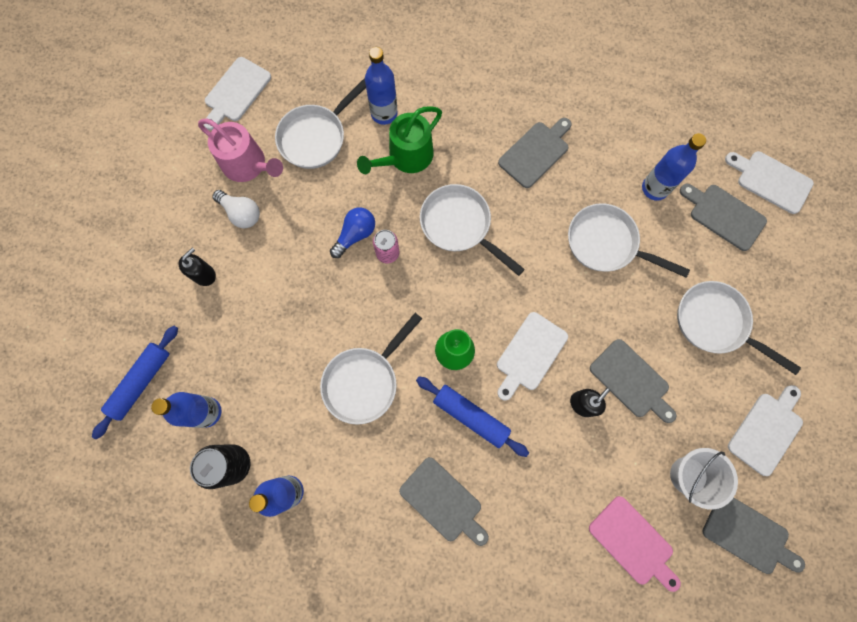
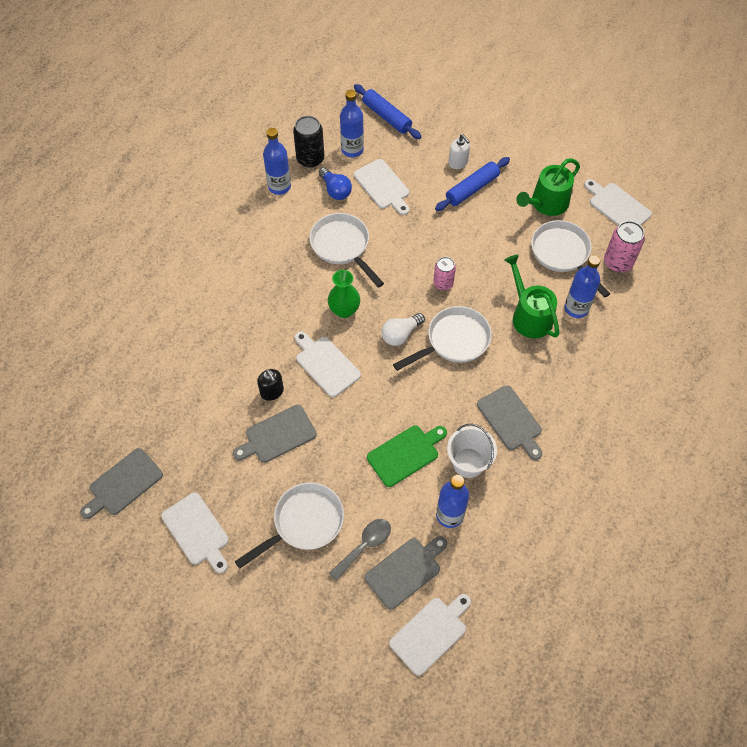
camera: 105 degrees right, 15 degrees down
(204, 274) = (458, 162): black soap dispenser -> white soap dispenser
(241, 213) = (503, 193): white light bulb -> white light bulb (400, 334)
(248, 165) = (546, 203): pink watering can -> green watering can
(260, 357) = (383, 186): none -> white cutting board
(314, 82) = (618, 262): none -> pink can
(355, 235) = (465, 264): blue light bulb -> blue light bulb (335, 190)
(443, 501) = (235, 277): grey cutting board -> none
(471, 416) = (291, 310): blue rolling pin -> blue rolling pin (472, 189)
(606, 244) = (405, 454): white pan -> green cutting board
(633, 542) = (154, 396): pink cutting board -> none
(688, 475) = (186, 454): white bucket -> white bucket (468, 462)
(715, 258) = (364, 546): none -> grey spoon

